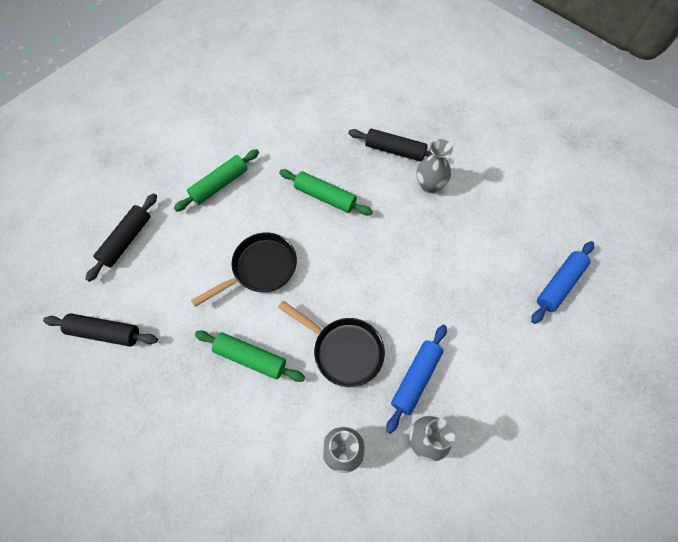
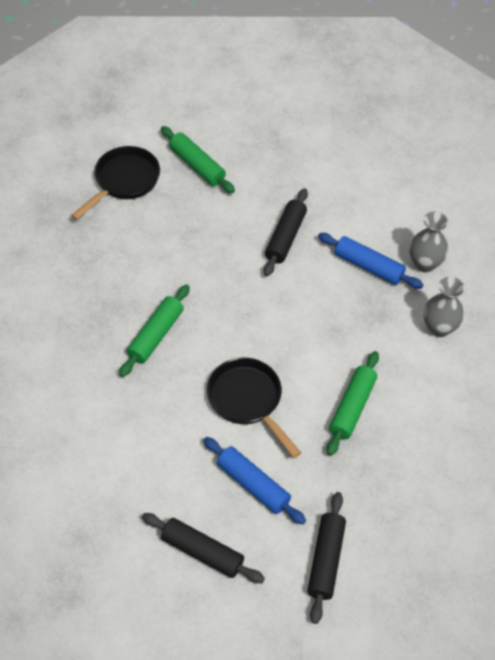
camera: 90 degrees left, 10 degrees down
(219, 184) = (127, 449): green rolling pin -> green rolling pin (197, 165)
(343, 350) = (342, 324): black pan -> black pan (124, 181)
(395, 150) = (97, 263): black rolling pin -> black rolling pin (285, 237)
(429, 185) = (149, 235): grey vase -> none
(559, 284) = (272, 146): blue rolling pin -> blue rolling pin (253, 484)

